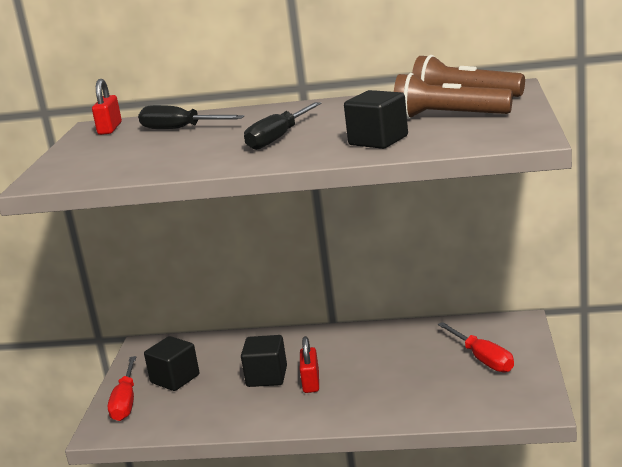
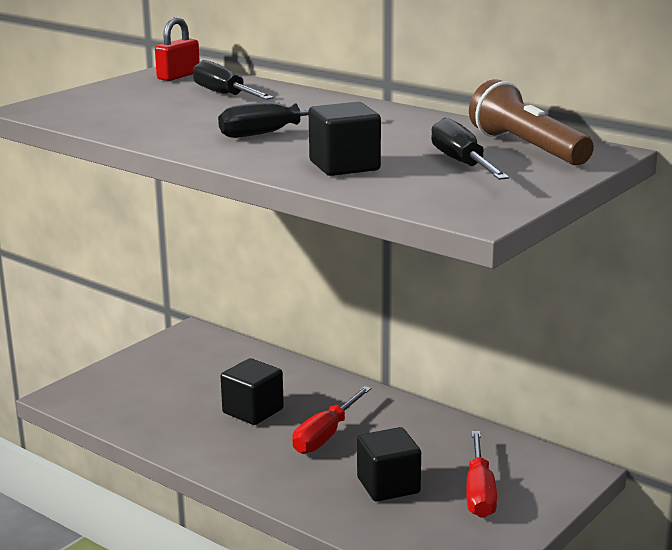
camera: 30 degrees right, 0 degrees up
(126, 402) = (111, 379): red screwdriver -> red screwdriver (325, 435)
(175, 379) = (176, 376): black cube -> black cube (388, 485)
(311, 382) = (283, 435): red padlock -> none
(448, 117) = (462, 164): brown flashlight -> black screwdriver

